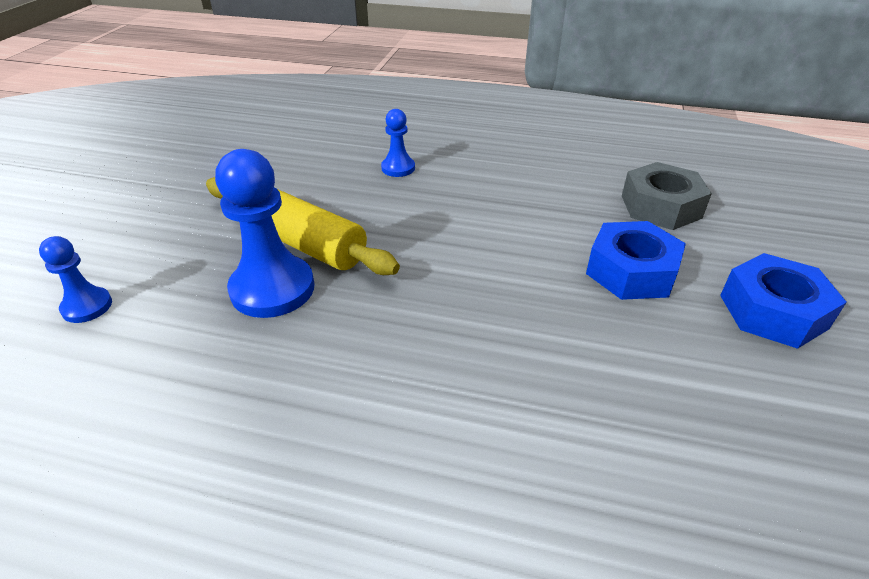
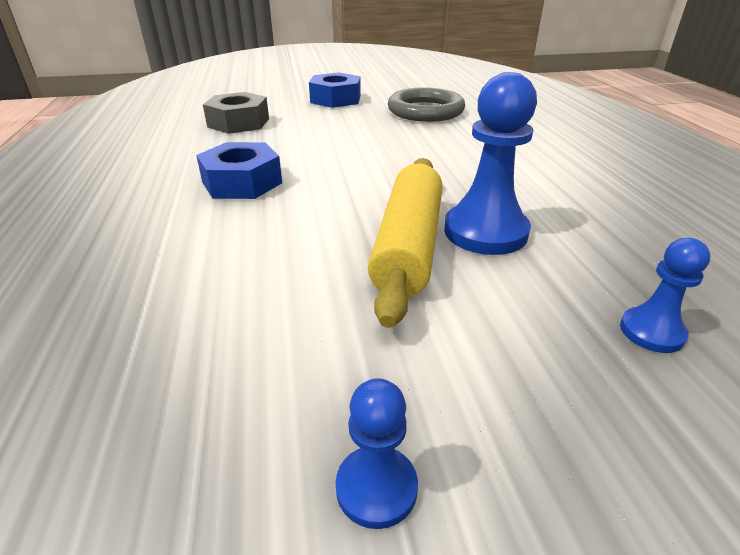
camera: 115 degrees left, 5 degrees down
(398, 168) = (217, 231): blue pawn -> blue pawn (376, 488)
(631, 271) = (328, 125): blue nut -> blue nut (242, 182)
(680, 404) = (425, 111): none -> grey ring

